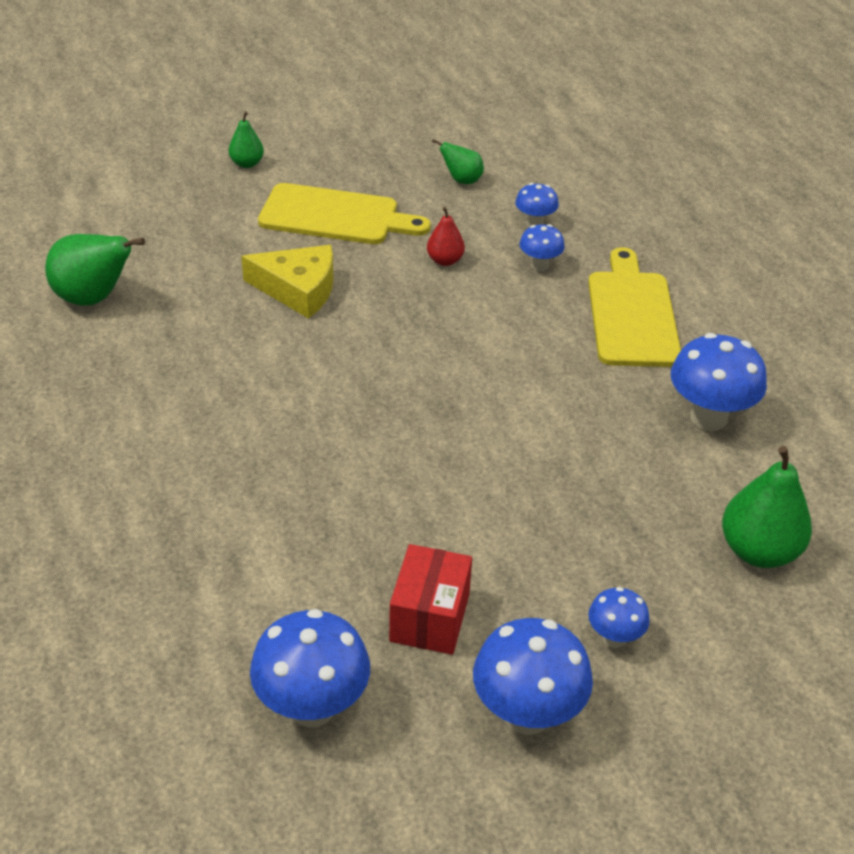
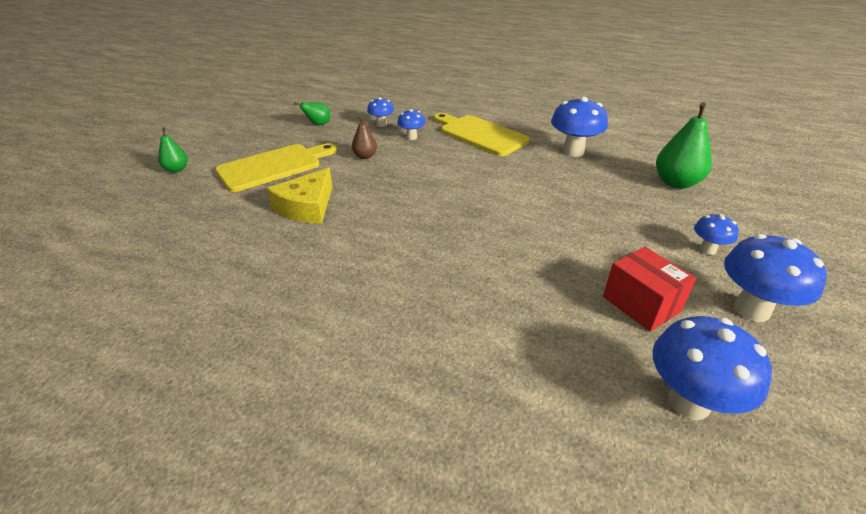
camera: 45 degrees left, 5 degrees down
(94, 298) = (165, 288): green pear -> none
(298, 289) = (307, 207): yellow cheese -> yellow cheese turned 150 degrees clockwise
(445, 260) = (365, 156): red pear -> brown pear

